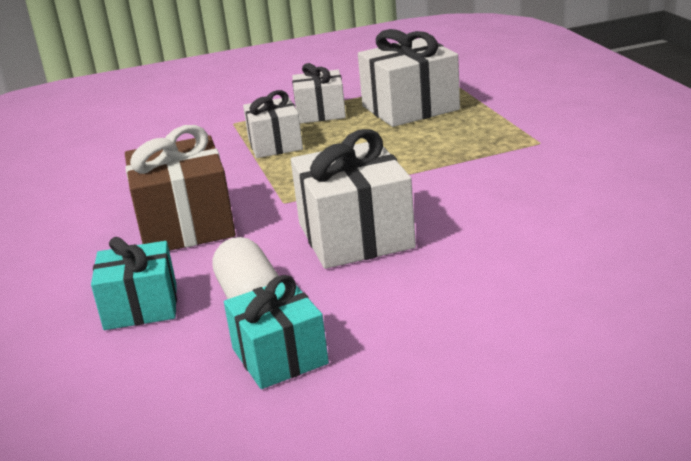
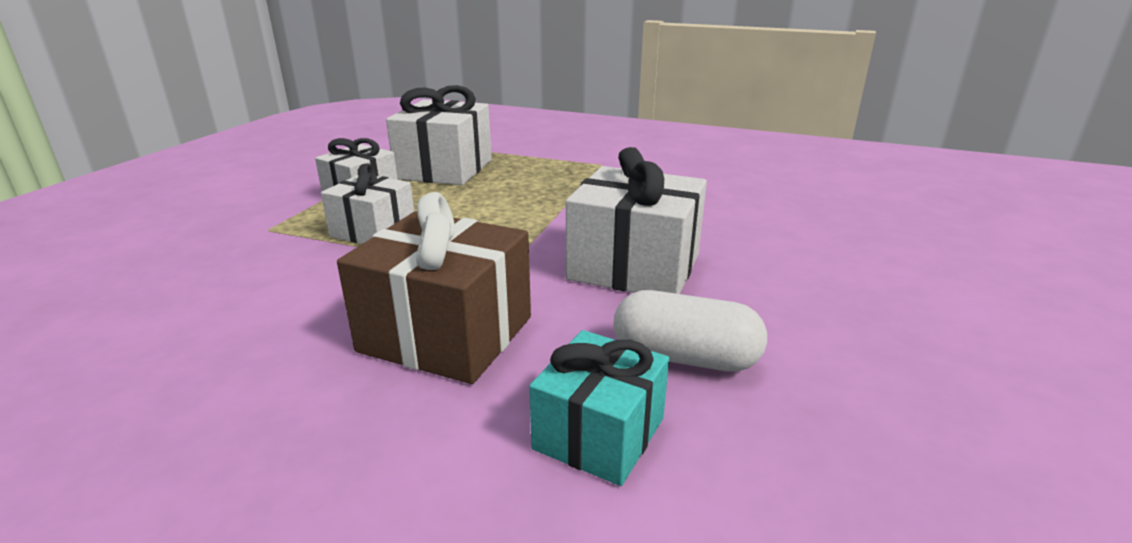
camera: 55 degrees left, 0 degrees up
(280, 356) = (822, 383): turquoise gift -> none

